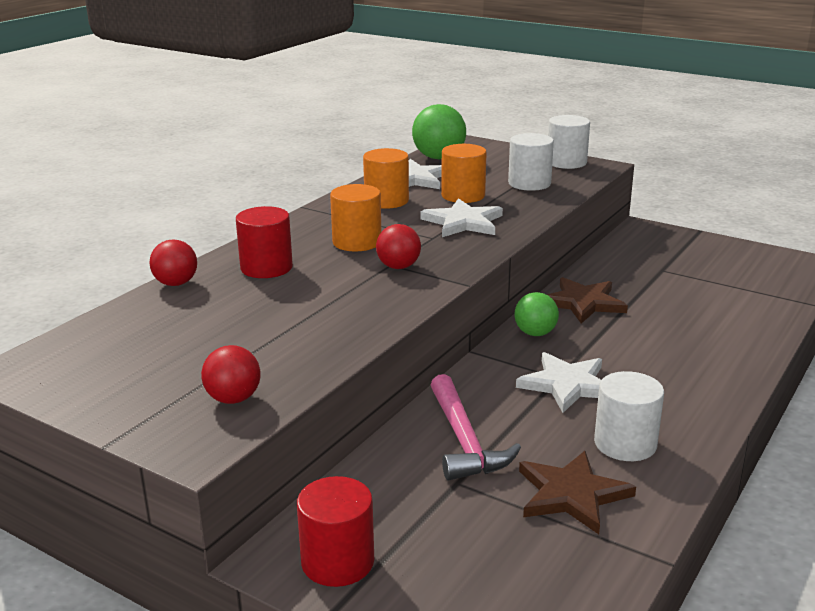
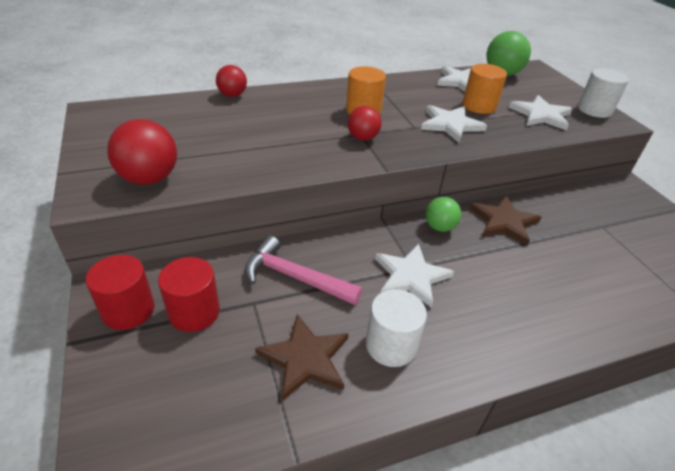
camera: 35 degrees right, 15 degrees up
(233, 399) = (149, 178): red ball -> red ball, size x1.59
(266, 268) = (289, 105): red cylinder -> red cylinder (194, 312)
(386, 201) = (423, 90): orange cylinder -> none
(464, 441) = (294, 277): pink hammer -> pink hammer turned 90 degrees clockwise
(529, 183) = (541, 115): white cylinder -> white star

